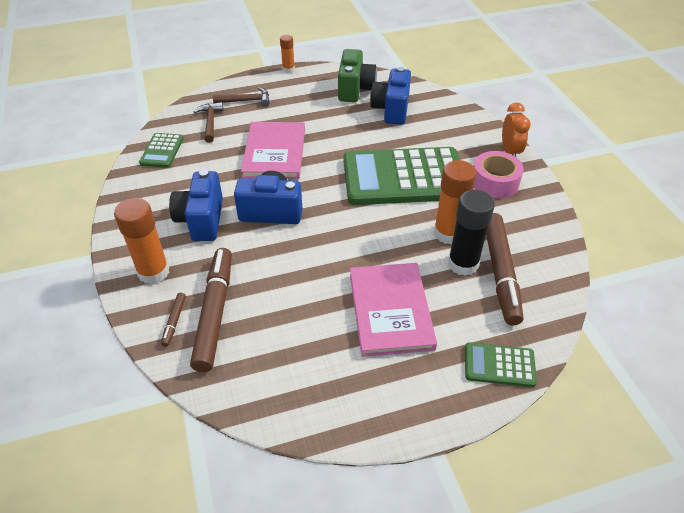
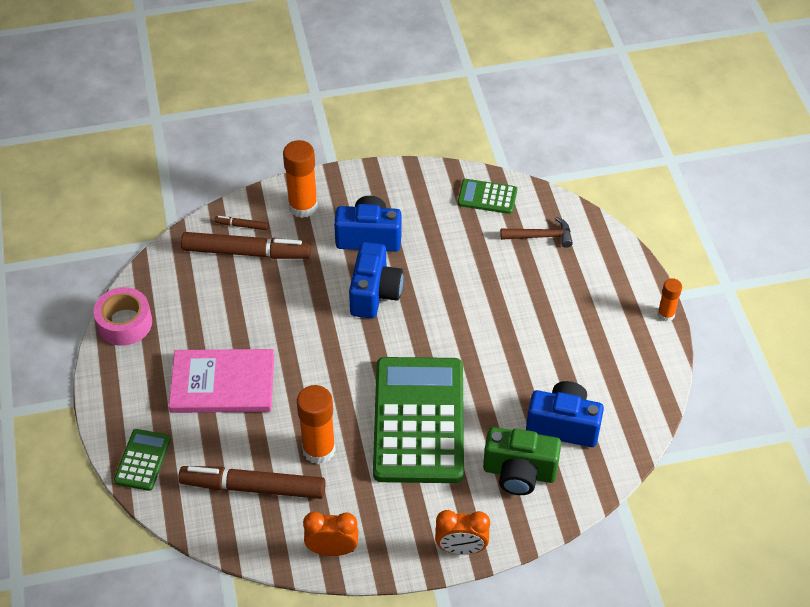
camera: 95 degrees right, 5 degrees up
(246, 101) = (587, 269): brown hammer -> none
(274, 152) = (477, 297): pink book -> none
(355, 89) = (614, 388): green camera -> green camera (519, 472)
(463, 264) = (271, 455): black glue stick -> none
(494, 182) = (401, 516): pink tape -> pink tape (124, 323)
(540, 217) = (332, 549): none -> orange clock

